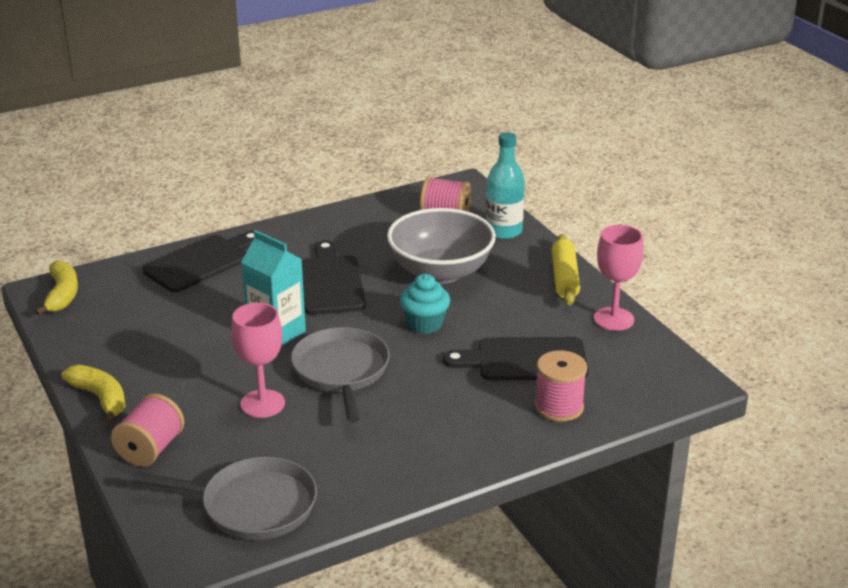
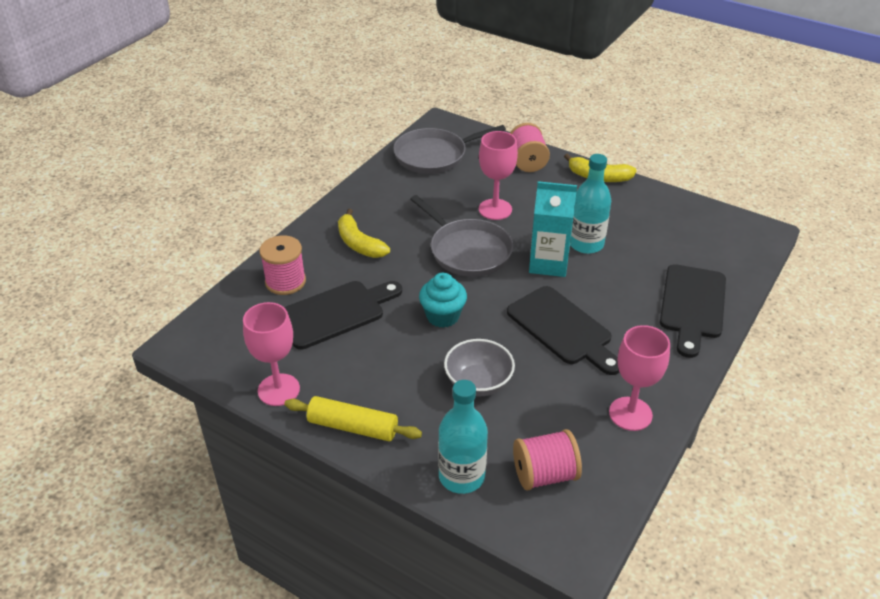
camera: 150 degrees right, 10 degrees up
(62, 295) = (742, 233): yellow banana -> yellow banana (359, 244)
(217, 337) = (586, 244): none -> turquoise bottle
(347, 223) = (630, 414): none -> pink goblet
(441, 272) = (478, 383): grey bowl -> grey bowl, size x0.60
(564, 278) = (353, 427): yellow rolling pin -> yellow rolling pin turned 45 degrees counterclockwise

